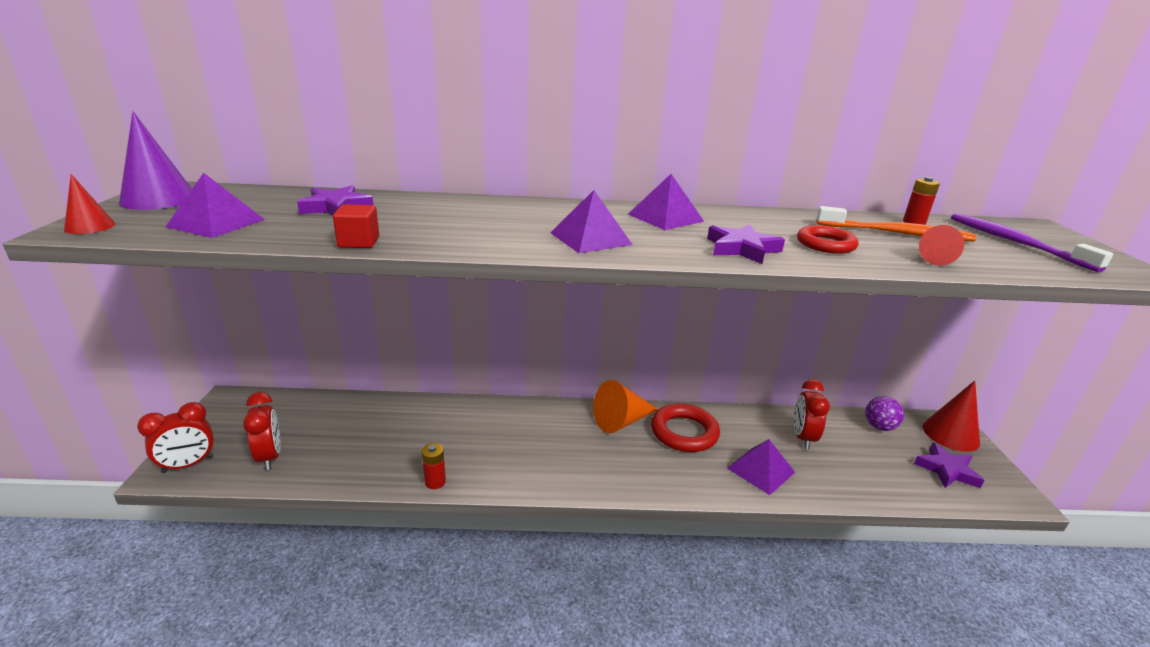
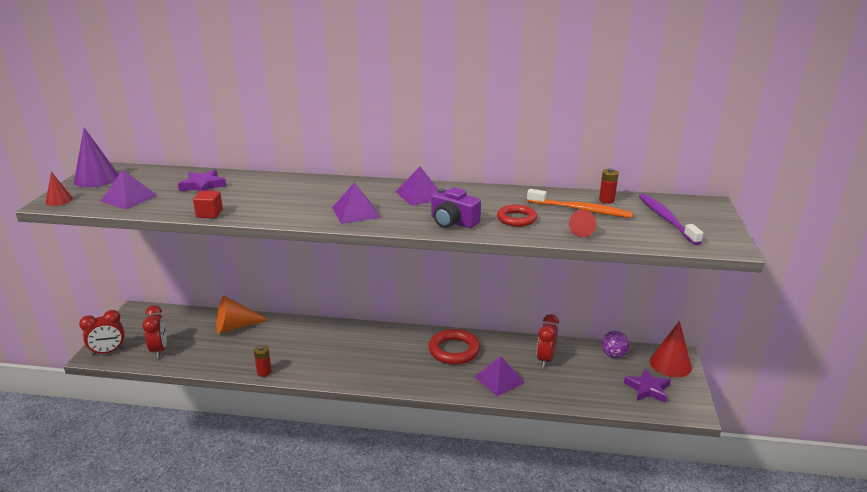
camera: 10 degrees right, 0 degrees up
(621, 421) = (409, 340): orange cone -> orange cone (235, 326)
(742, 249) = (453, 222): purple star -> purple camera

